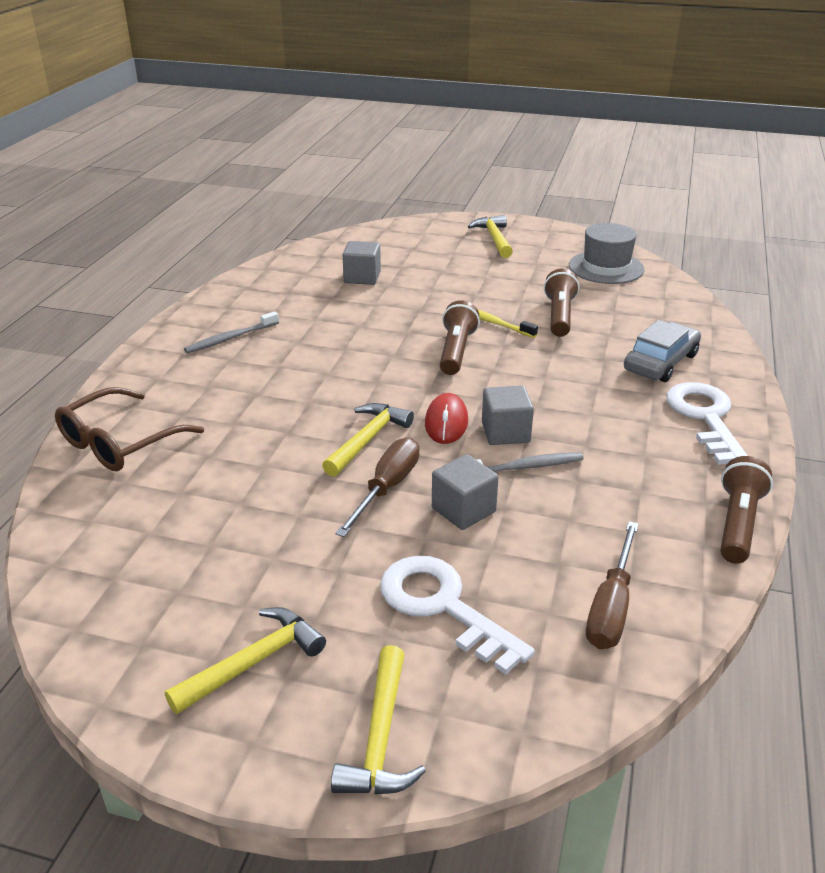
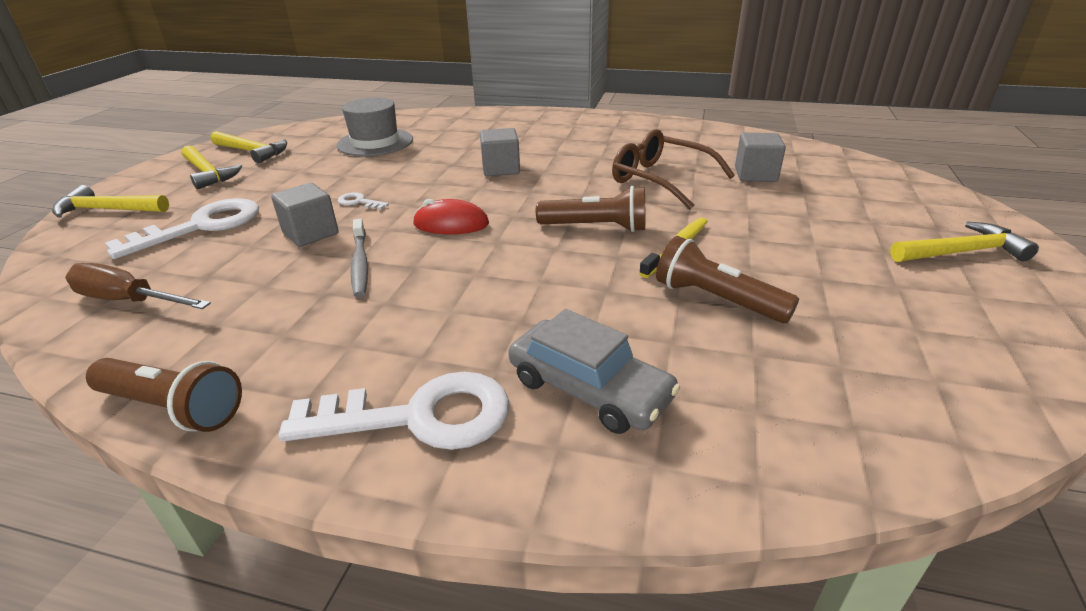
camera: 90 degrees right, 0 degrees up
(120, 442) = (452, 121): brown glasses -> brown glasses (661, 180)
(231, 338) = (601, 135): grey toothbrush -> none
(367, 440) = (432, 192): yellow hammer -> yellow hammer (252, 152)
(387, 488) = (359, 202): brown screwdriver -> white key
(505, 432) = (425, 254): grey cube -> grey cube (501, 169)
(559, 316) = (716, 299): brown flashlight -> brown flashlight turned 150 degrees counterclockwise
(606, 267) = (944, 360): grey hat -> grey hat (375, 142)

